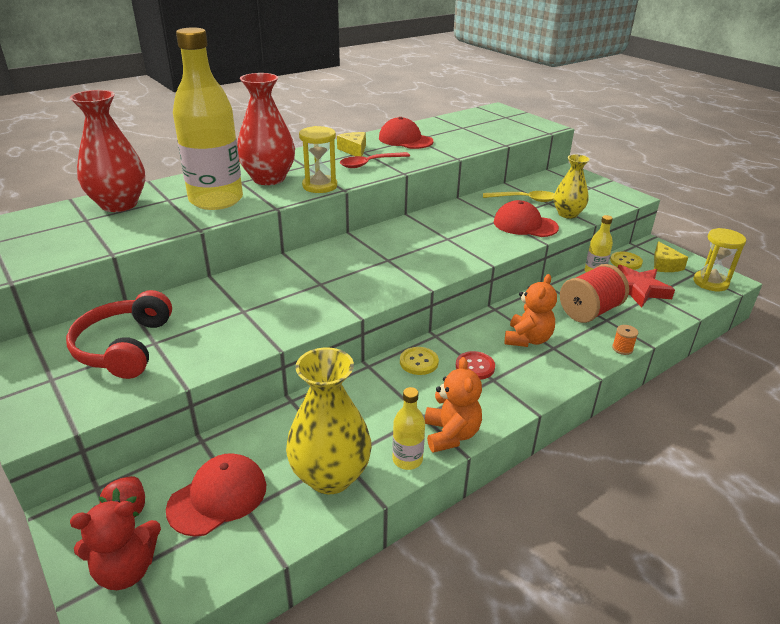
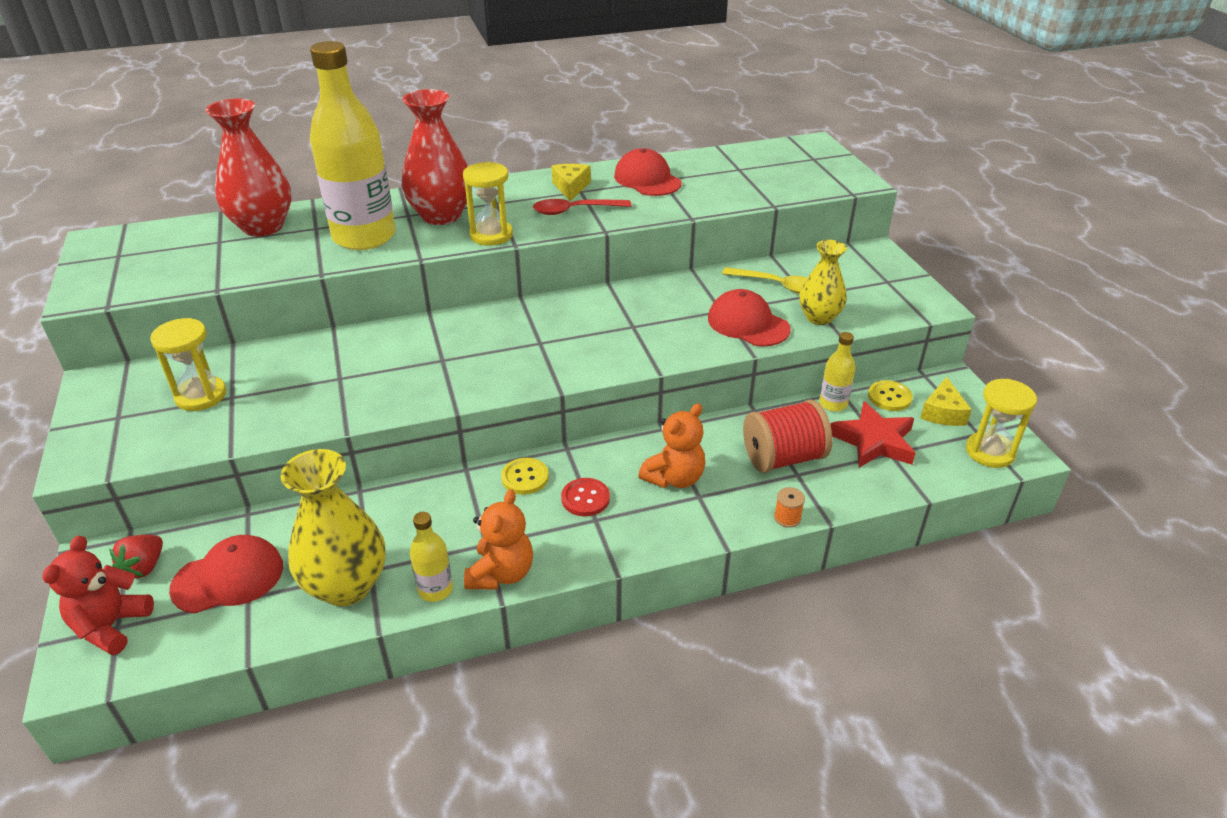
camera: 20 degrees right, 5 degrees up
(124, 347) = (201, 396): red headphones -> yellow hourglass
(126, 569) = (111, 626): red teddy bear -> red teddy bear turned 105 degrees clockwise

